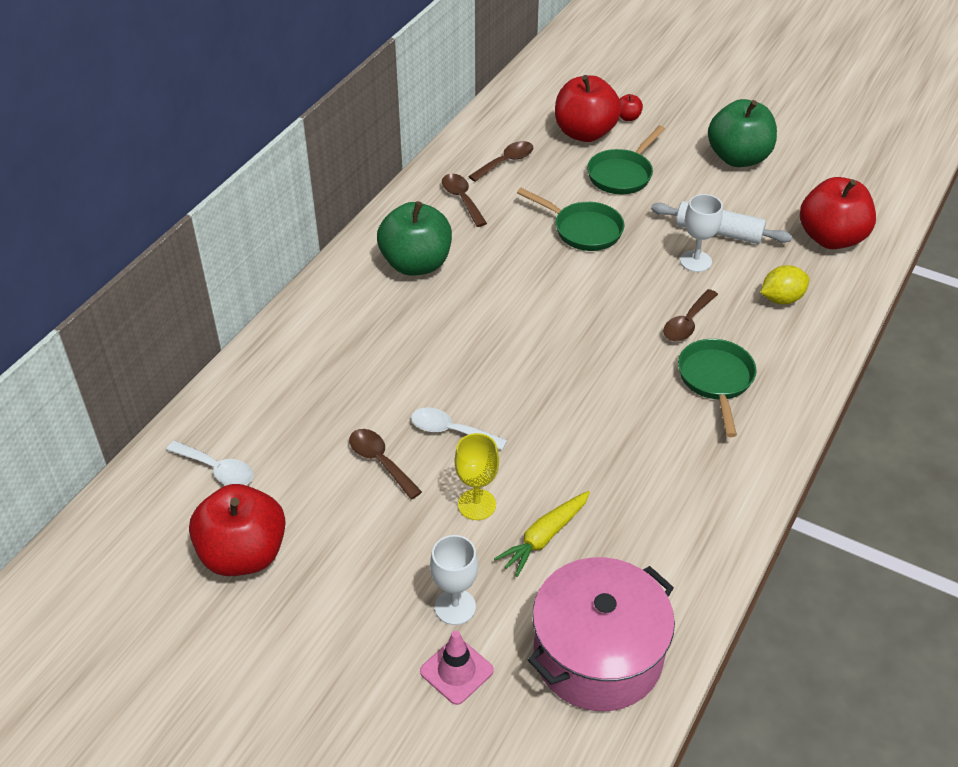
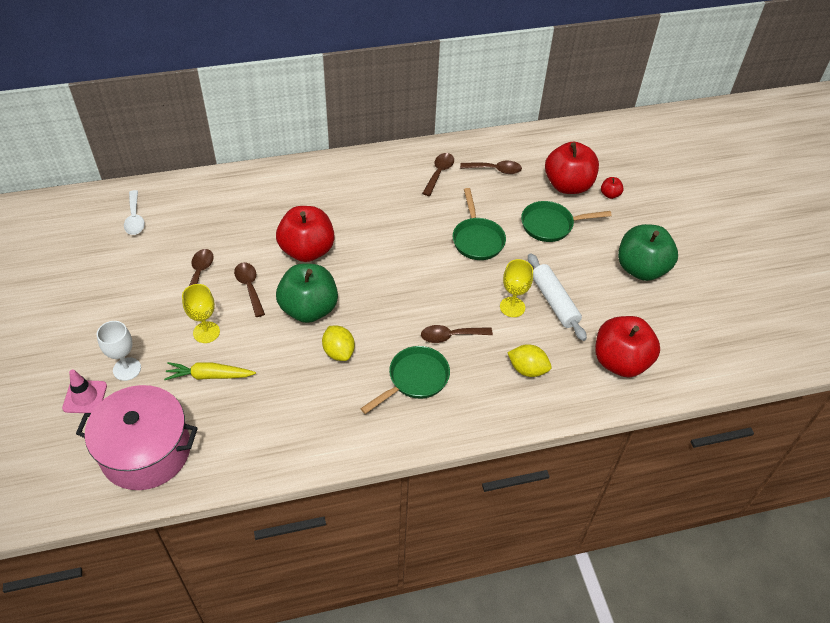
camera: 45 degrees right, 5 degrees up
(243, 554) = (89, 265): red apple -> red apple (307, 250)
(416, 264) = (363, 190): green apple -> green apple (309, 309)
(450, 431) = (249, 287): white spoon -> brown spoon
(621, 414) = (339, 352): none -> yellow lemon
(695, 261) = (512, 307): white goblet -> yellow goblet

